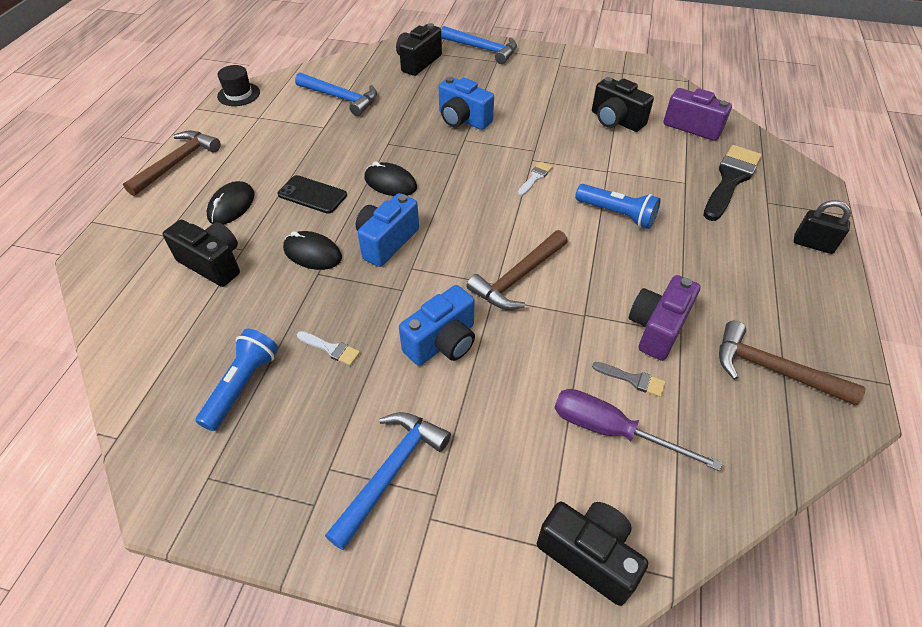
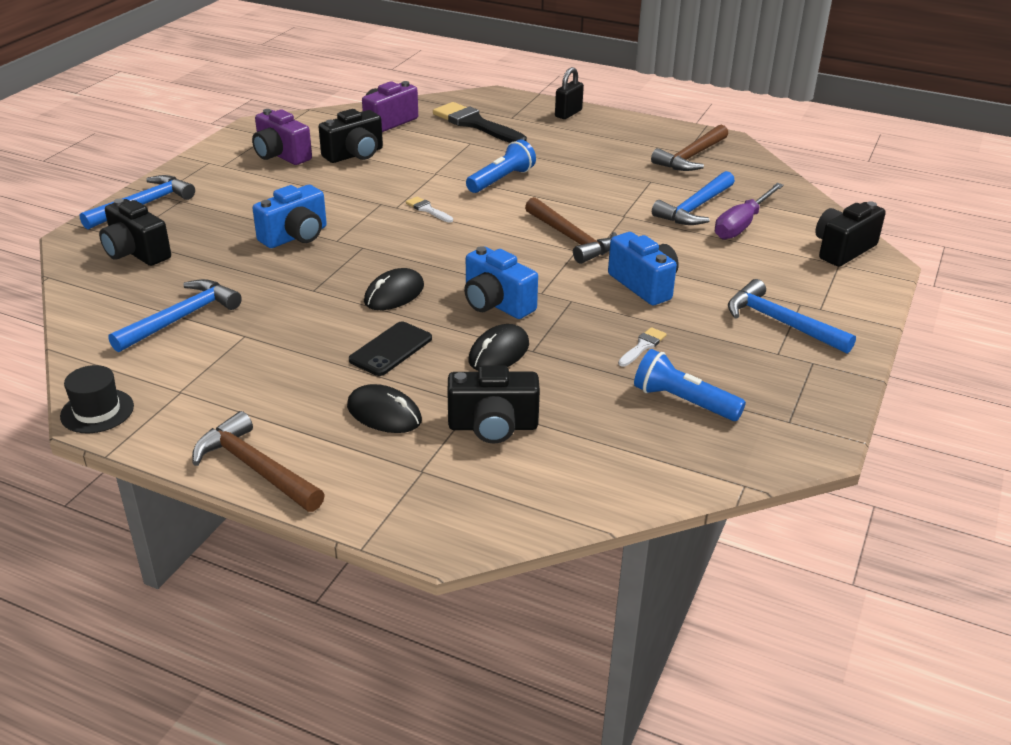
camera: 80 degrees left, 15 degrees down
(213, 263) = (493, 426): black camera -> black camera turned 135 degrees counterclockwise
(632, 379) = (695, 208): grey brush -> blue hammer
(657, 328) = (644, 189): purple camera -> purple camera (281, 155)

